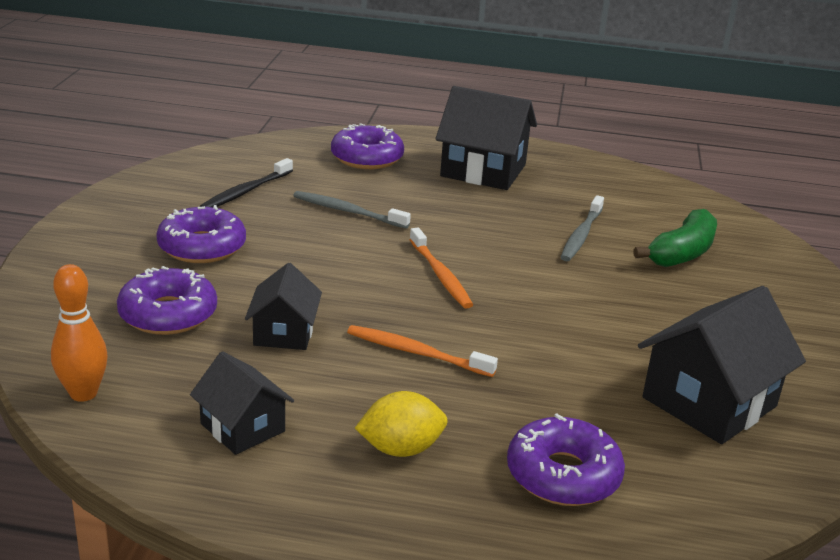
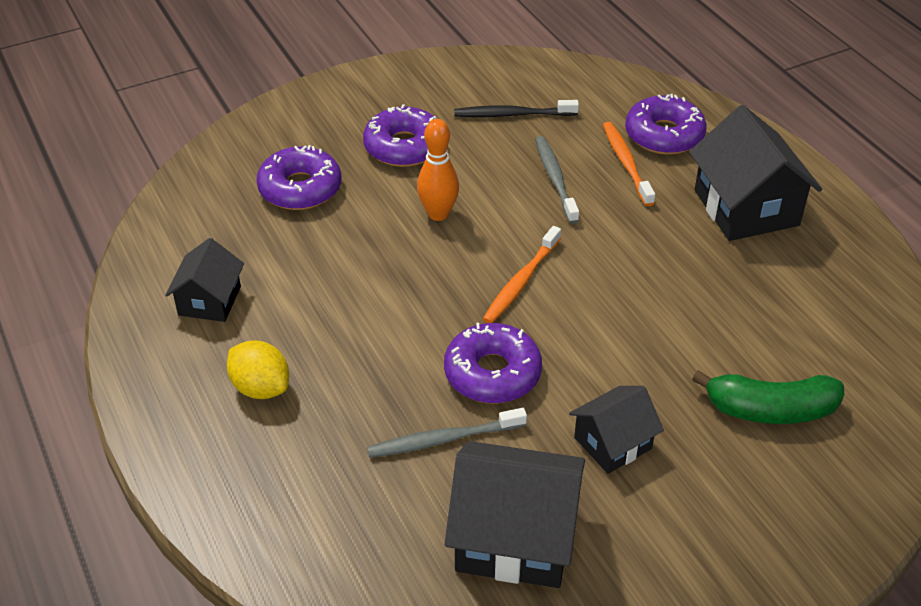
camera: 55 degrees right, 15 degrees up
(83, 393) = (175, 214): orange bowling pin -> orange bowling pin (438, 214)
(284, 333) = (339, 252): black house -> black house (612, 443)
(416, 352) = (390, 330): orange toothbrush -> orange toothbrush (626, 163)
(563, 475) = (315, 490): purple donut -> purple donut (492, 373)
(581, 235) = (708, 328): grey toothbrush -> grey toothbrush (443, 439)

